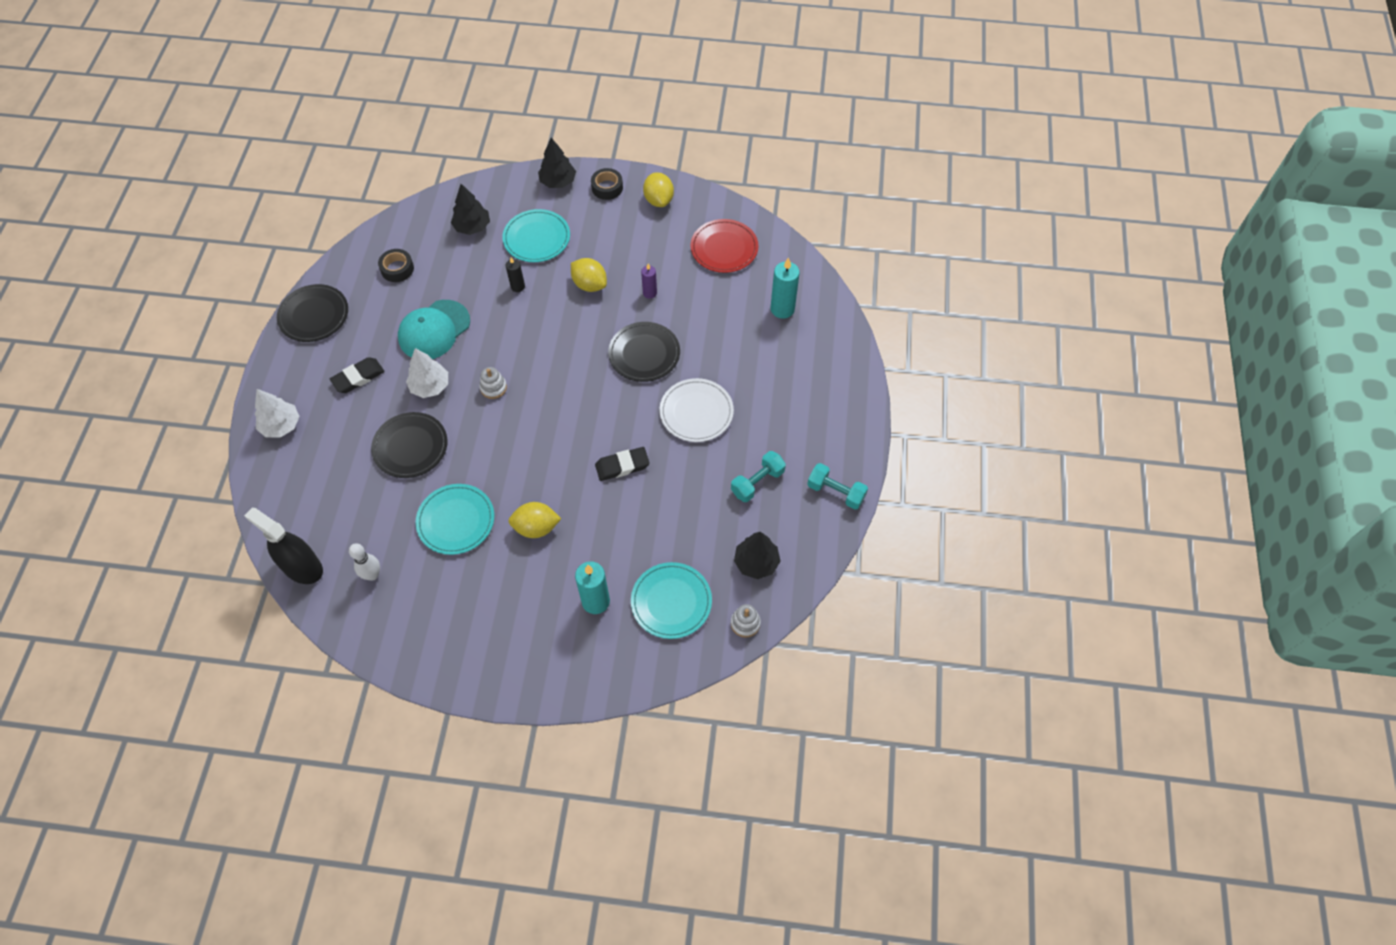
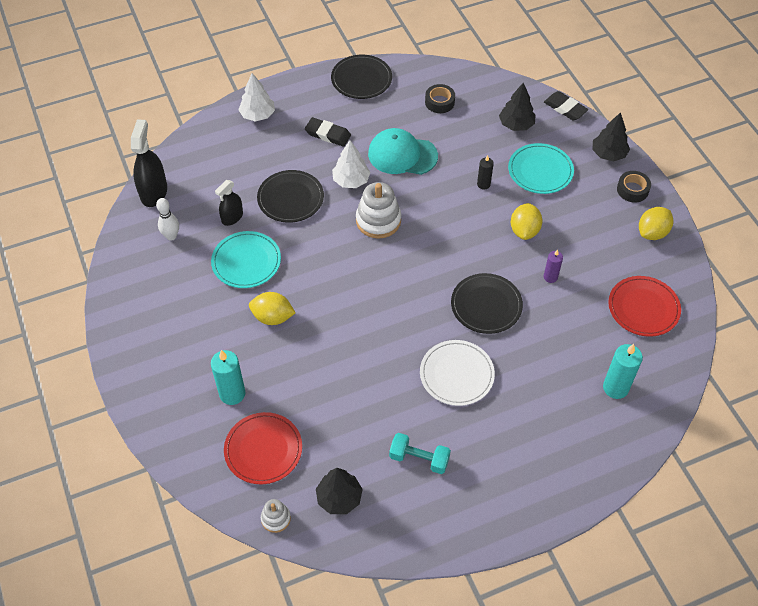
camera: 60 degrees right, 5 degrees down
(393, 508) = (232, 217): none -> black spray bottle
(493, 388) = (378, 220): white stacking toy -> white stacking toy, size x1.84
(536, 527) = (273, 317): yellow lemon -> yellow lemon turned 45 degrees counterclockwise
(622, 466) = (367, 347): black eraser -> black eraser (565, 108)
(671, 602) = (263, 449): turquoise plate -> red plate
(836, 492) = (452, 530): turquoise dumbbell -> none

